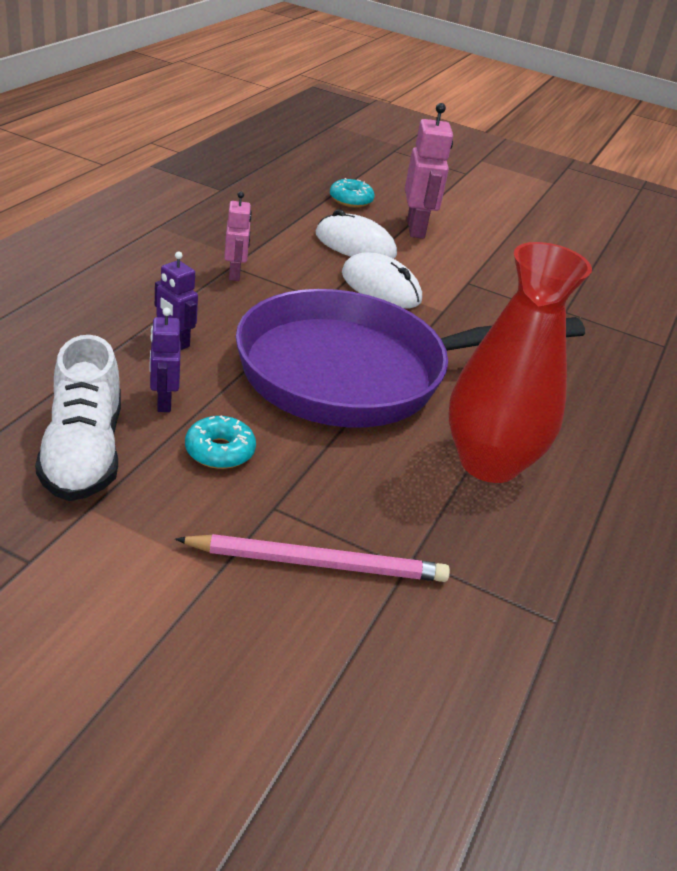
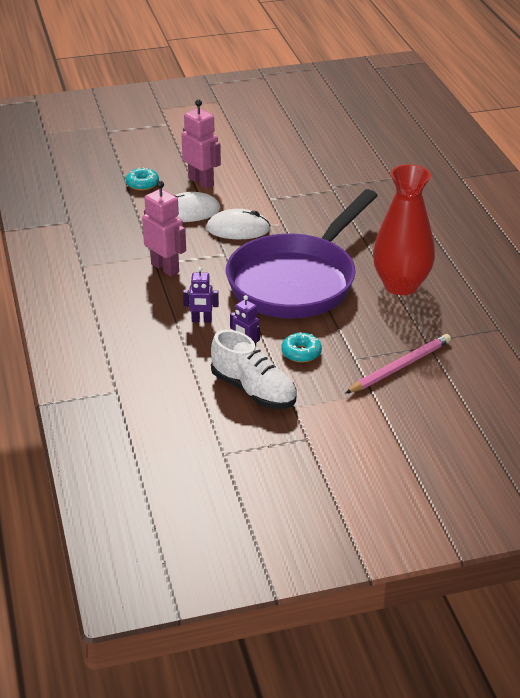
camera: 35 degrees left, 0 degrees up
(235, 274) = (165, 268): pink robot -> pink robot, size x1.65

